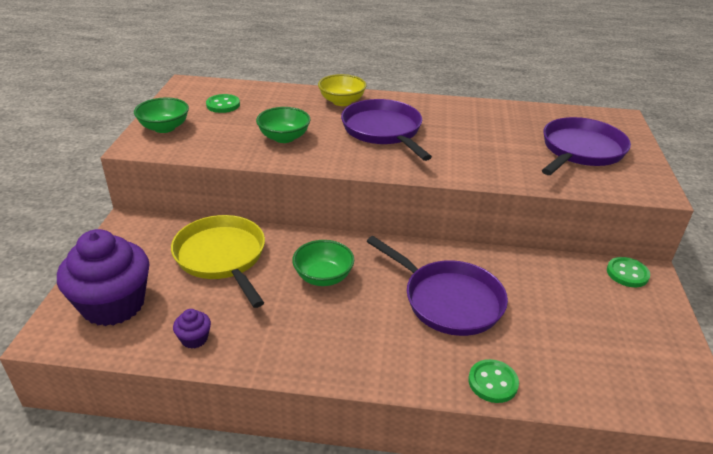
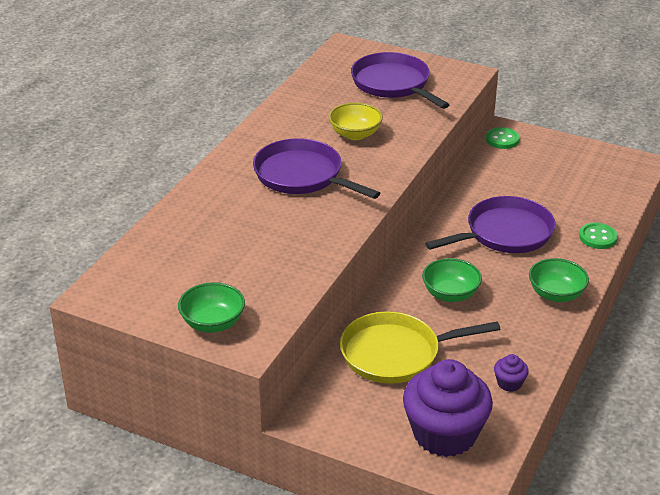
camera: 70 degrees left, 0 degrees up
(223, 105) = (176, 273): green button -> none
(284, 137) = (284, 240): green bowl -> green bowl (556, 294)
(342, 101) = (220, 188): yellow bowl -> yellow bowl (355, 134)
(383, 131) = (302, 176): purple pan -> purple pan turned 45 degrees clockwise

